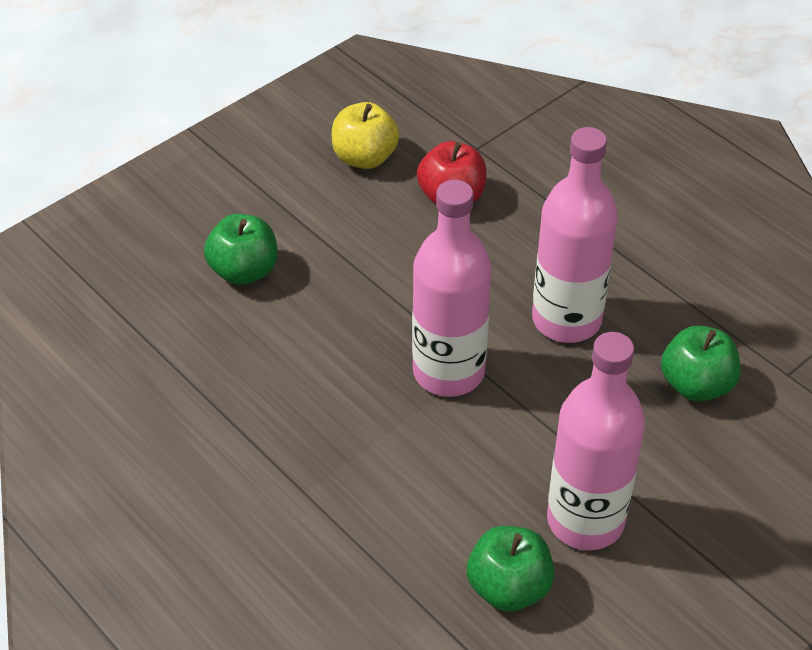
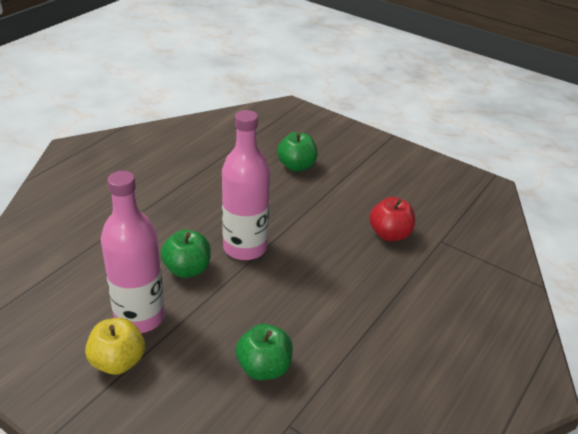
camera: 75 degrees right, 10 degrees down
(365, 157) = (405, 196): yellow apple -> yellow apple (118, 362)
(508, 587) = (89, 287): green apple -> green apple (187, 269)
(566, 319) = (303, 295): pink bottle -> none

